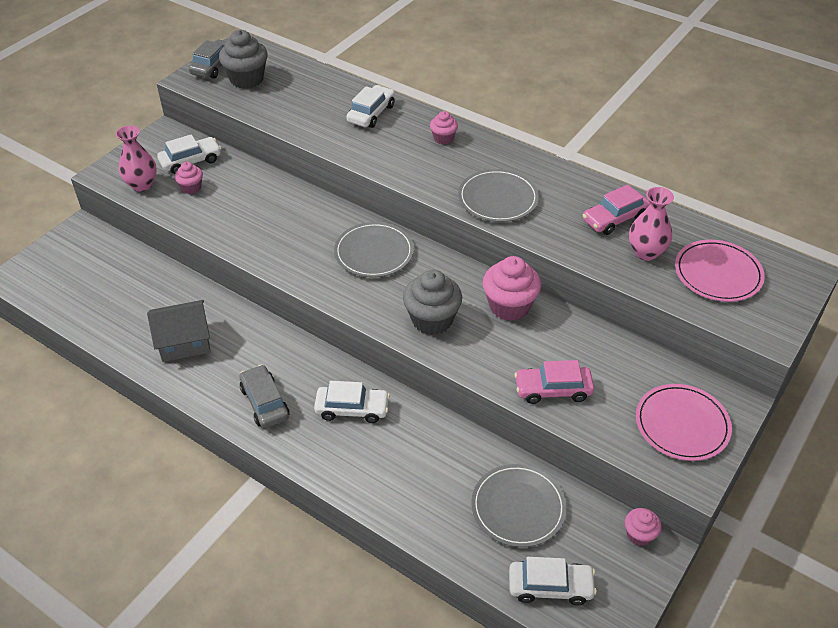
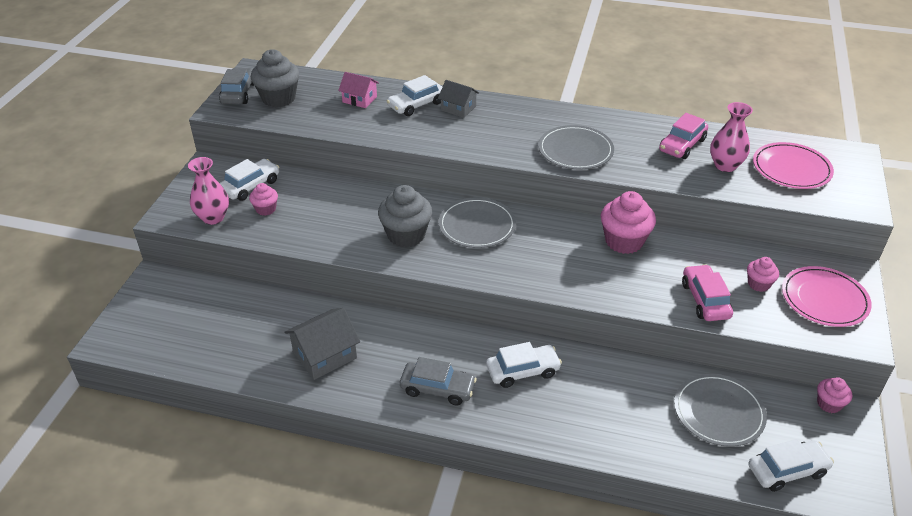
camera: 20 degrees left, 5 degrees down
(265, 402) = (437, 389): grey car -> grey car turned 150 degrees clockwise
(320, 96) = (359, 99): none -> pink house
(371, 113) = (416, 105): white car -> white car turned 135 degrees counterclockwise
(409, 126) = (458, 108): none -> grey house
(432, 320) = (565, 269): grey cupcake -> grey cupcake (406, 235)
(443, 138) = (495, 112): pink cupcake -> pink cupcake (758, 284)
(553, 390) = (705, 300): pink car -> pink car turned 105 degrees clockwise

